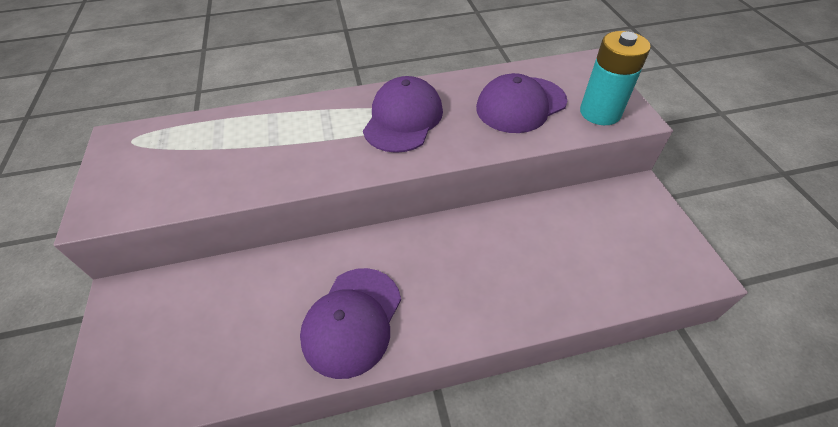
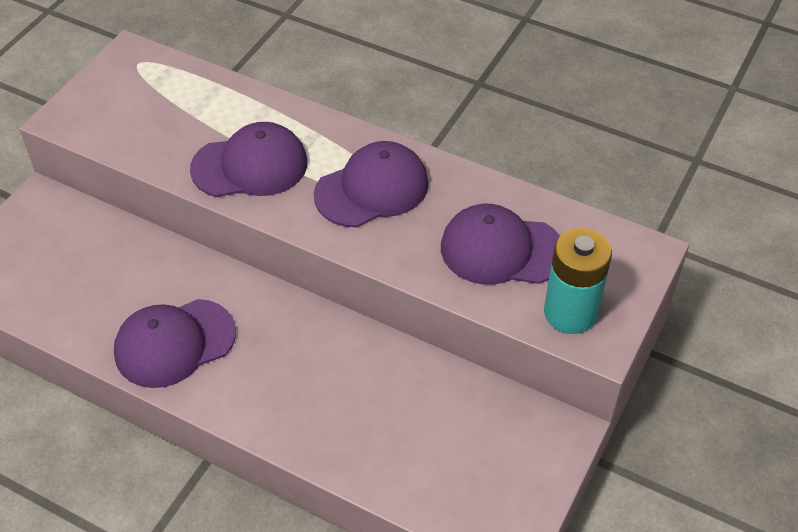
camera: 40 degrees right, 0 degrees up
(301, 154) = (250, 166): none -> purple cap

